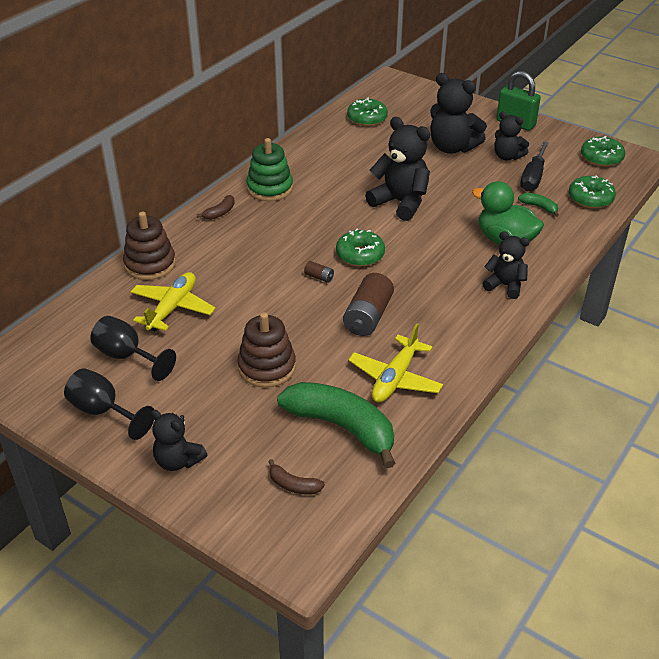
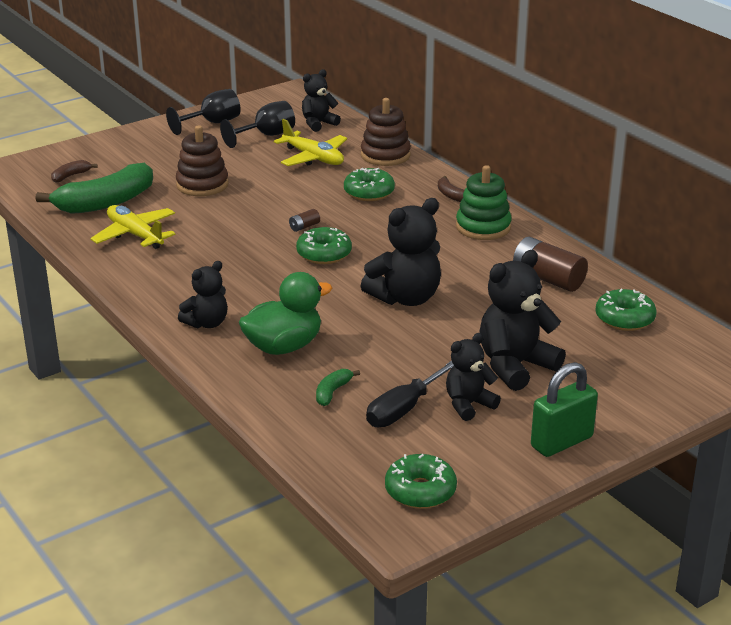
camera: 110 degrees right, 10 degrees down
(178, 461) = (137, 142): black teddy bear -> black teddy bear (318, 123)
(368, 317) = (225, 239): brown battery -> brown battery (548, 279)
(533, 178) = (403, 409): black screwdriver -> black screwdriver turned 90 degrees counterclockwise
(539, 207) = (332, 392): green banana -> green banana turned 150 degrees clockwise
(590, 198) = (324, 441): green donut -> green donut (369, 192)

